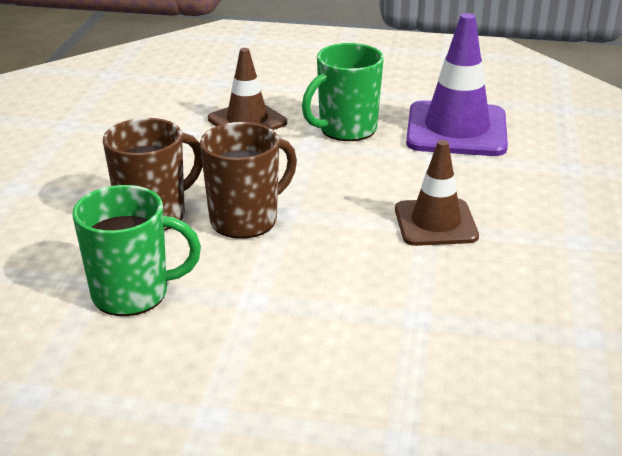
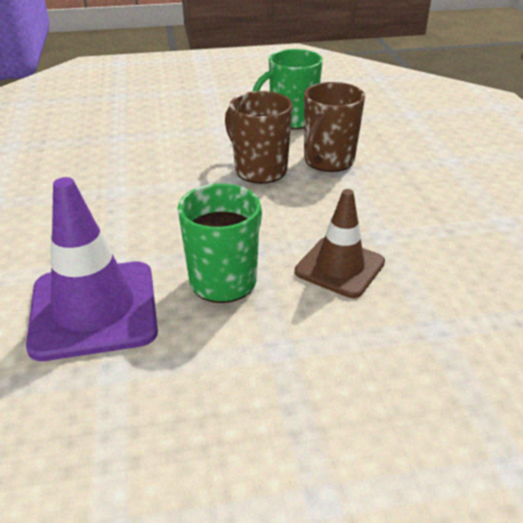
camera: 160 degrees right, 5 degrees up
(246, 220) = (259, 170): brown mug -> brown mug turned 105 degrees clockwise
(435, 223) = (110, 194): brown traffic cone -> none

